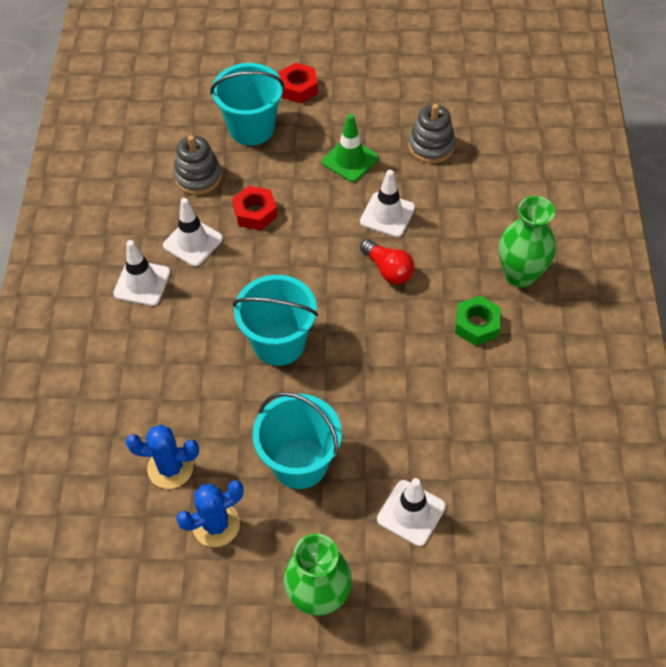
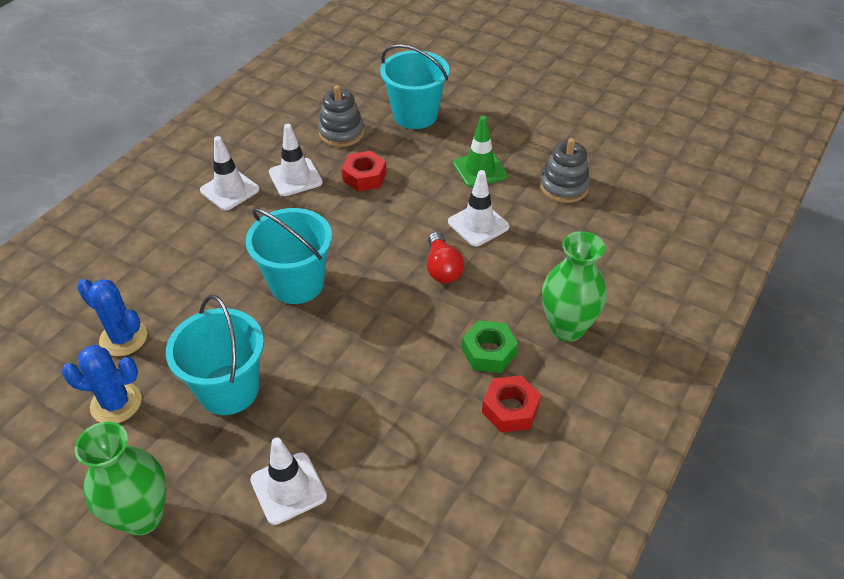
camera: 30 degrees right, 10 degrees down
(298, 88) = (479, 101): red nut -> red nut (510, 409)

